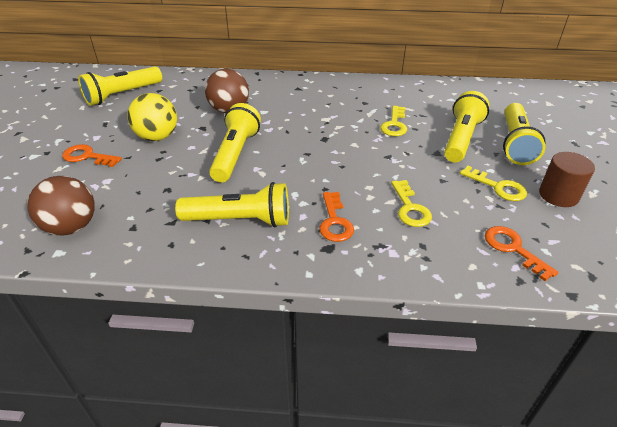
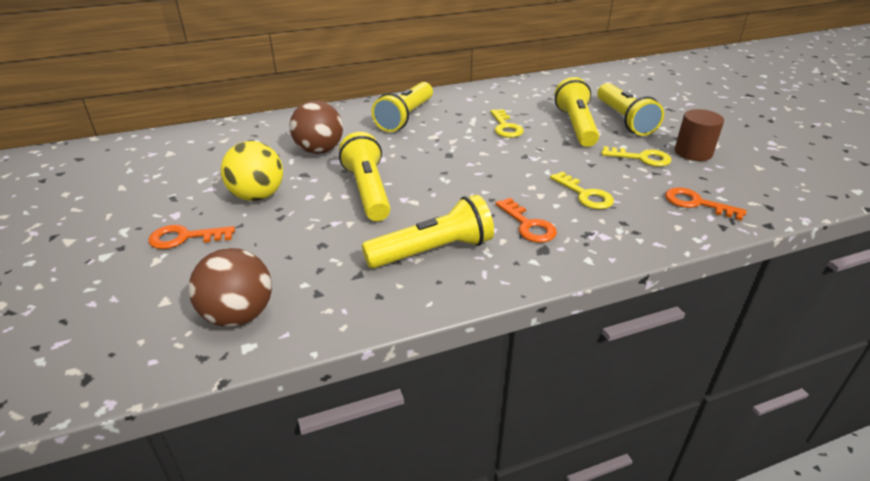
camera: 25 degrees left, 5 degrees down
(122, 95) = (166, 162): yellow flashlight -> yellow flashlight (405, 117)

